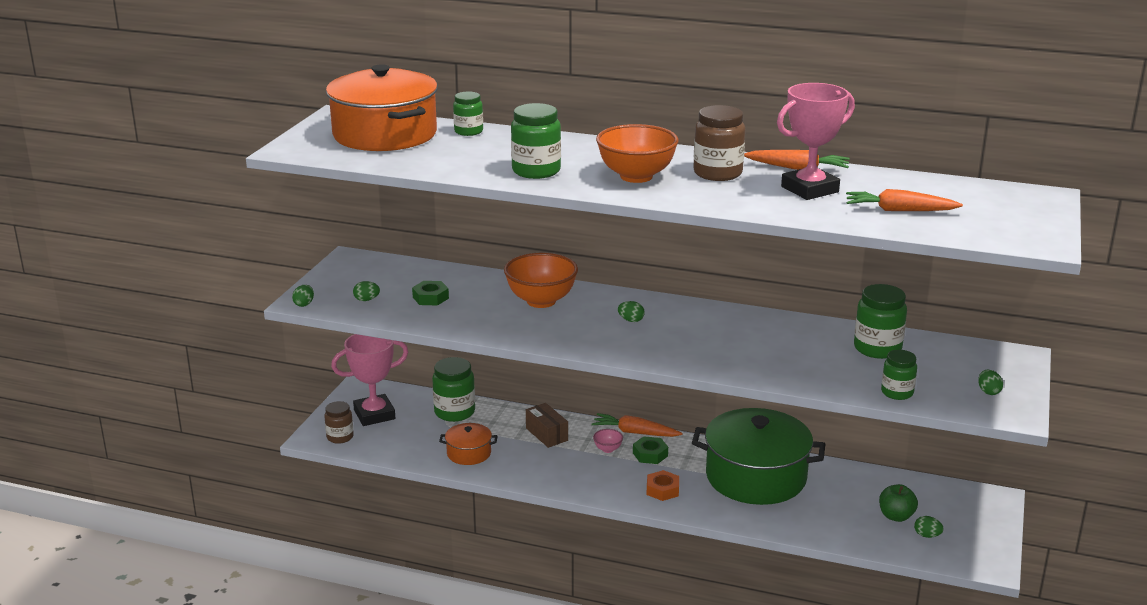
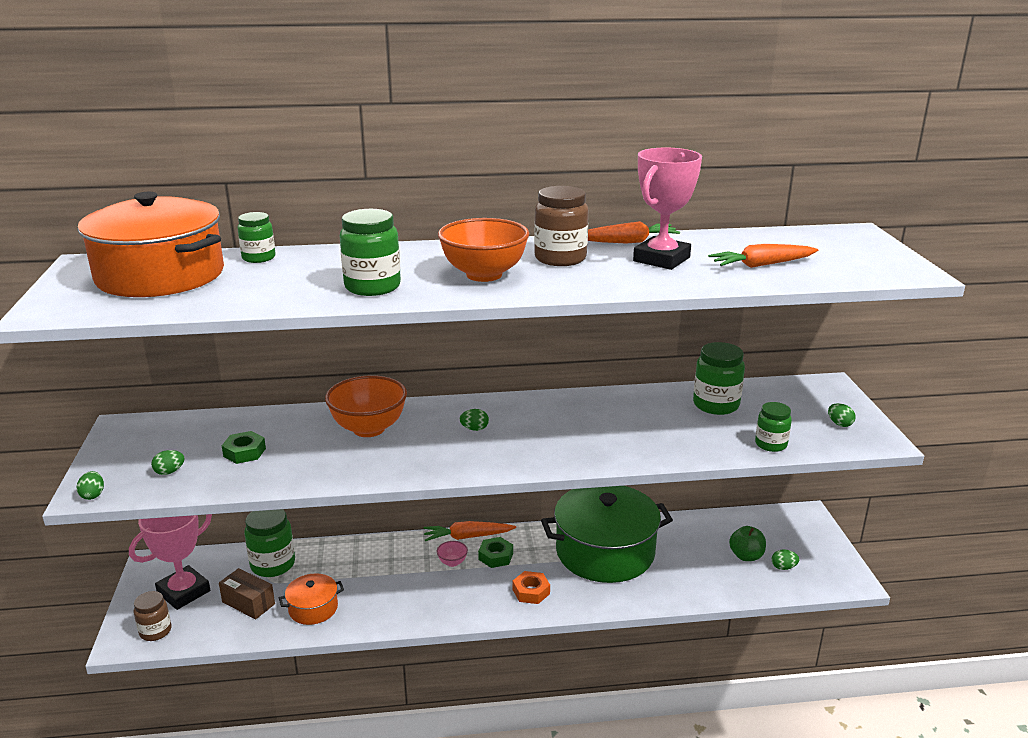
camera: 25 degrees left, 0 degrees up
(547, 434) = (383, 563): brown box -> brown box (248, 603)

